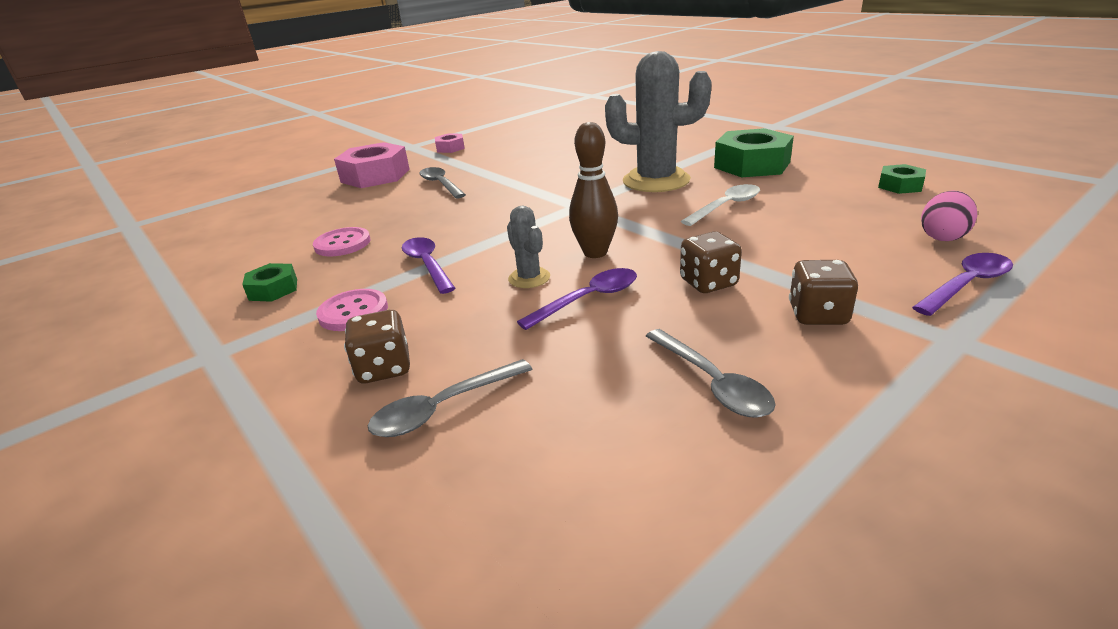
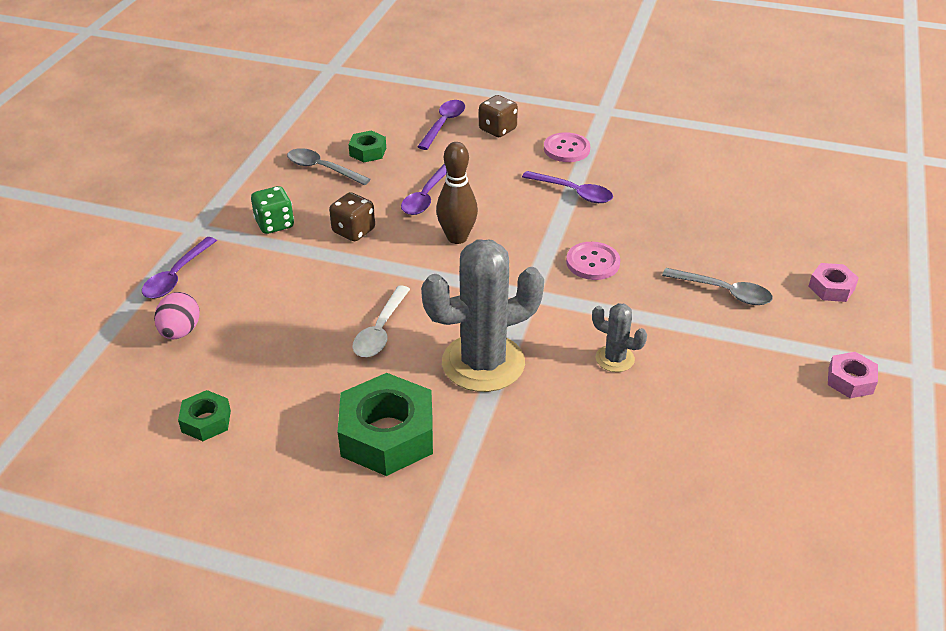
camera: 145 degrees right, 10 degrees up
(273, 289) = (649, 147): green nut -> green nut (368, 152)
(342, 244) = (676, 192): pink button -> pink button (593, 262)
(375, 176) = (831, 288): pink nut -> pink nut, size x0.51
(443, 408) = (443, 124): grey spoon -> purple spoon
(529, 278) = (483, 202): grey cactus -> grey cactus (615, 359)
(818, 315) = (275, 224): brown dice -> green dice

